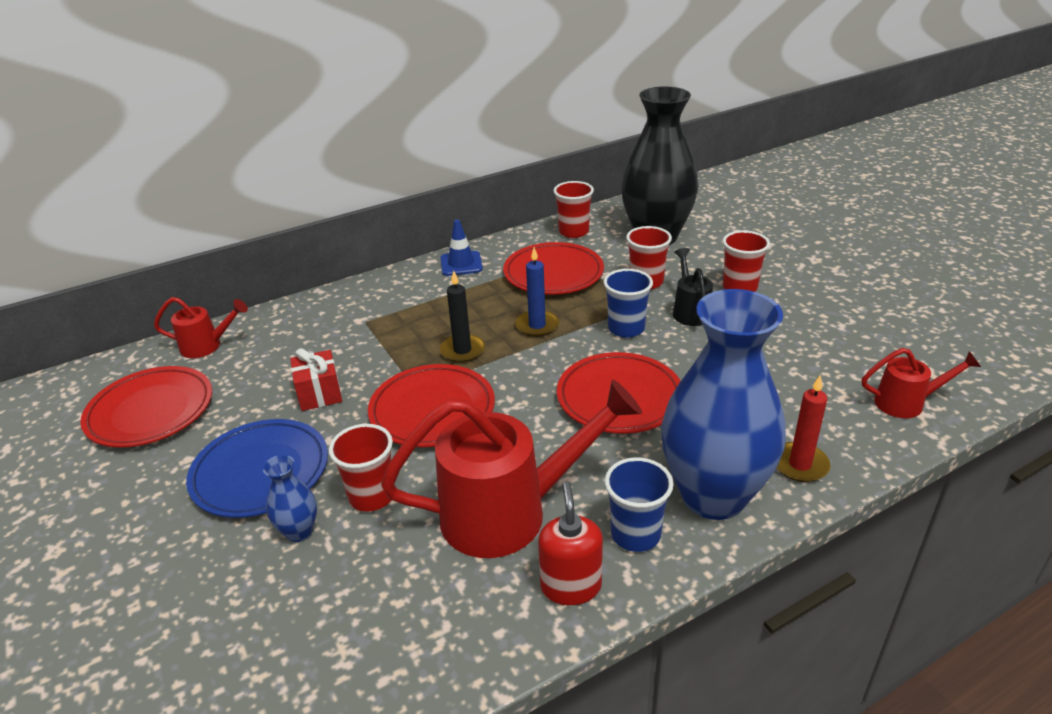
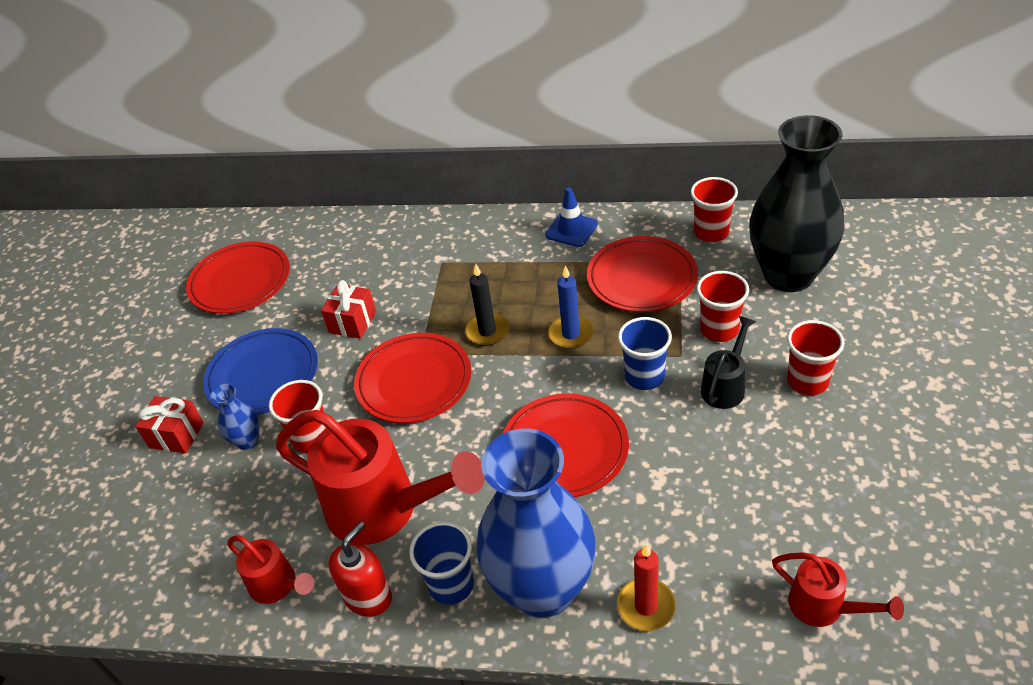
camera: 40 degrees right, 10 degrees up
(201, 567) = (176, 435): none -> red gift
(206, 346) = (316, 234): red watering can -> red watering can (277, 585)

